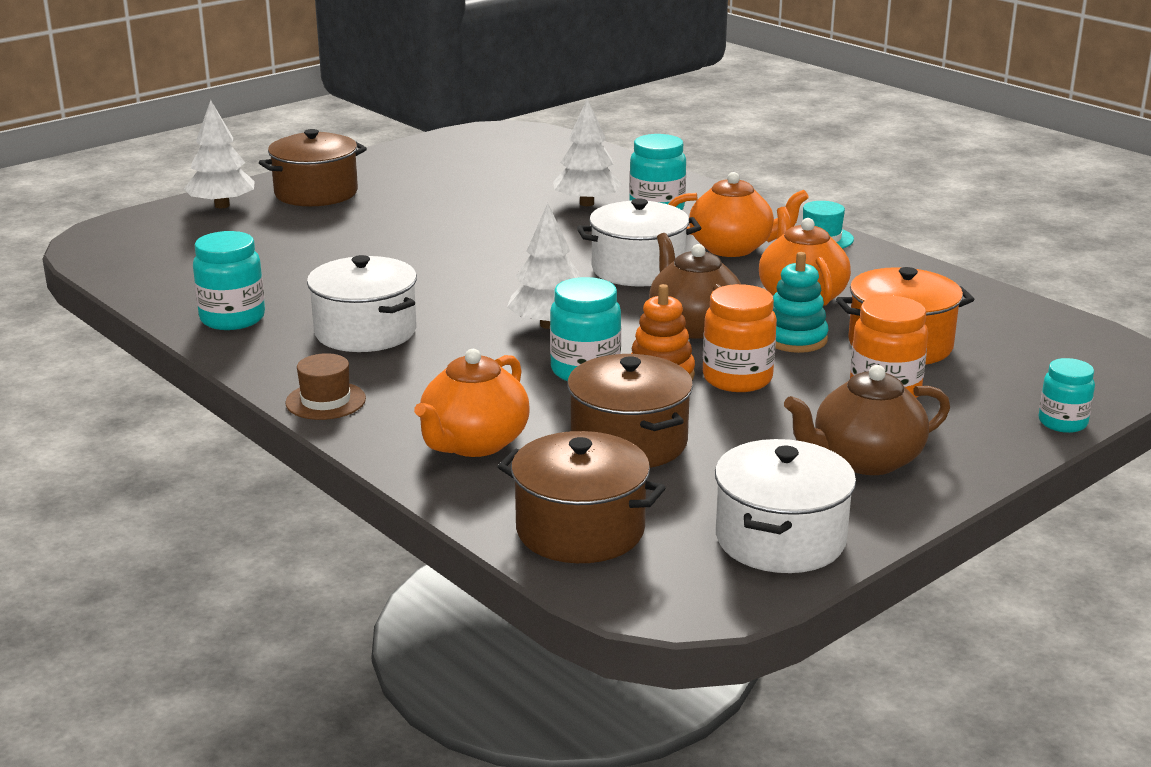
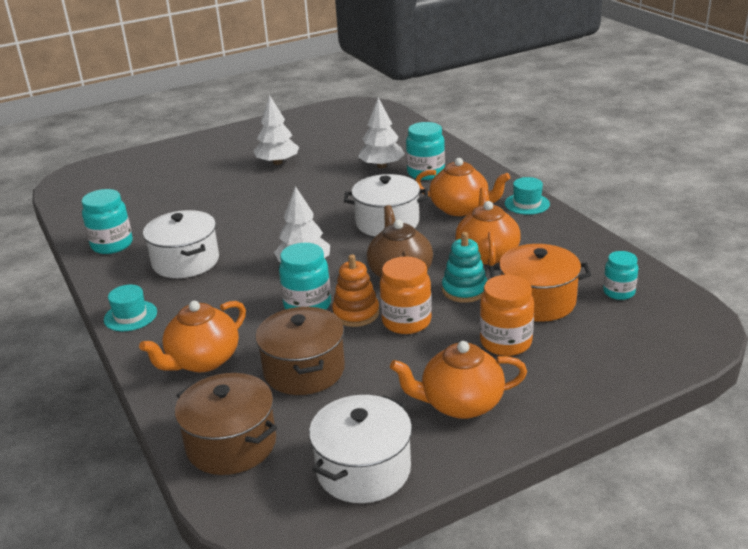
camera: 15 degrees right, 5 degrees up
(222, 205) = (155, 156): white tree -> white tree (277, 162)
(316, 193) = (216, 149): brown pot -> none
(325, 401) = (130, 316): brown hat -> turquoise hat
(865, 460) = (460, 404): brown teapot -> orange teapot
(1062, 423) = (626, 384): turquoise jar -> turquoise jar (618, 292)

